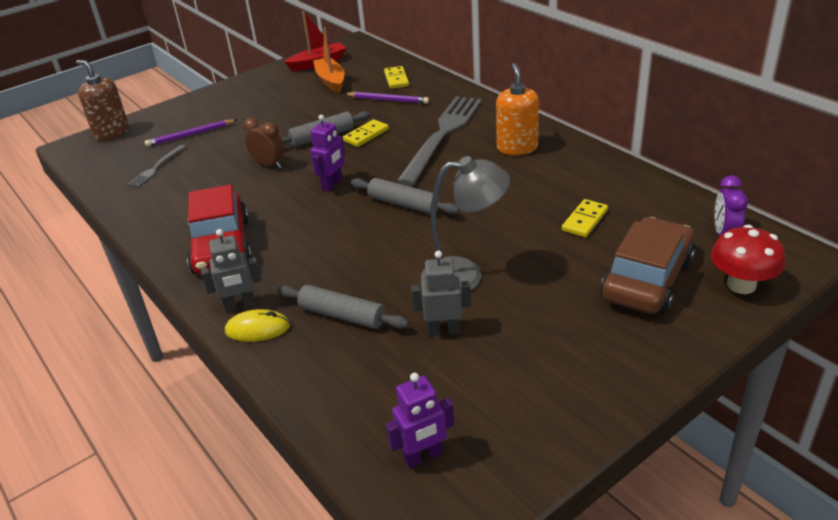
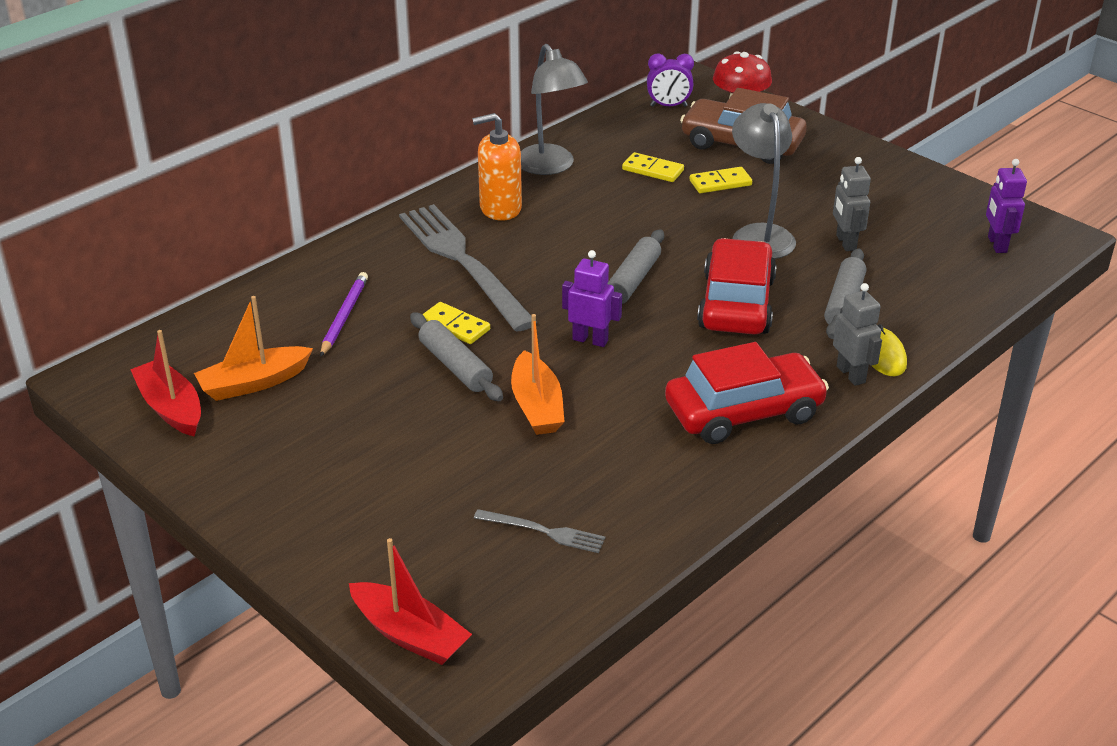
camera: 100 degrees left, 0 degrees up
(112, 133) = (409, 635): brown soap dispenser -> red boat
(190, 135) = (433, 516): purple pencil -> none
(269, 165) = (537, 406): brown clock -> orange boat
(358, 253) = (736, 303): none -> red car
(396, 79) = (271, 314): yellow domino -> yellow domino (720, 183)
(423, 457) = (996, 244): purple robot -> purple robot turned 150 degrees counterclockwise
(442, 135) = (463, 262): grey fork -> grey fork turned 45 degrees clockwise
(586, 168) = (550, 167): none -> grey lamp

